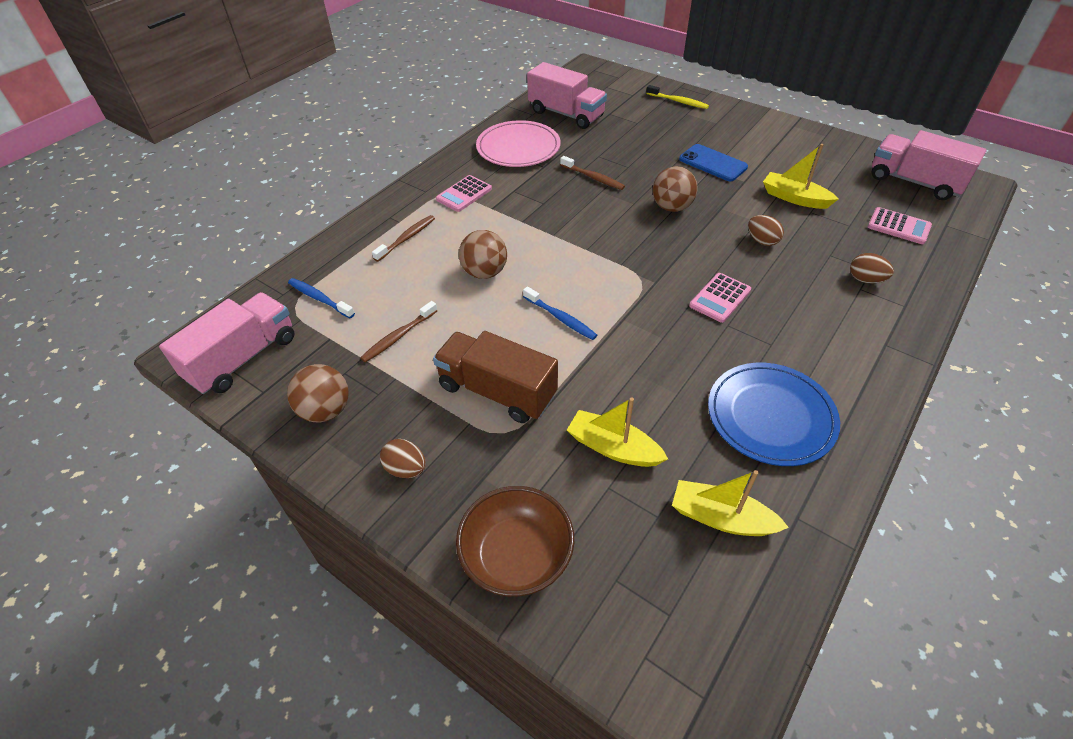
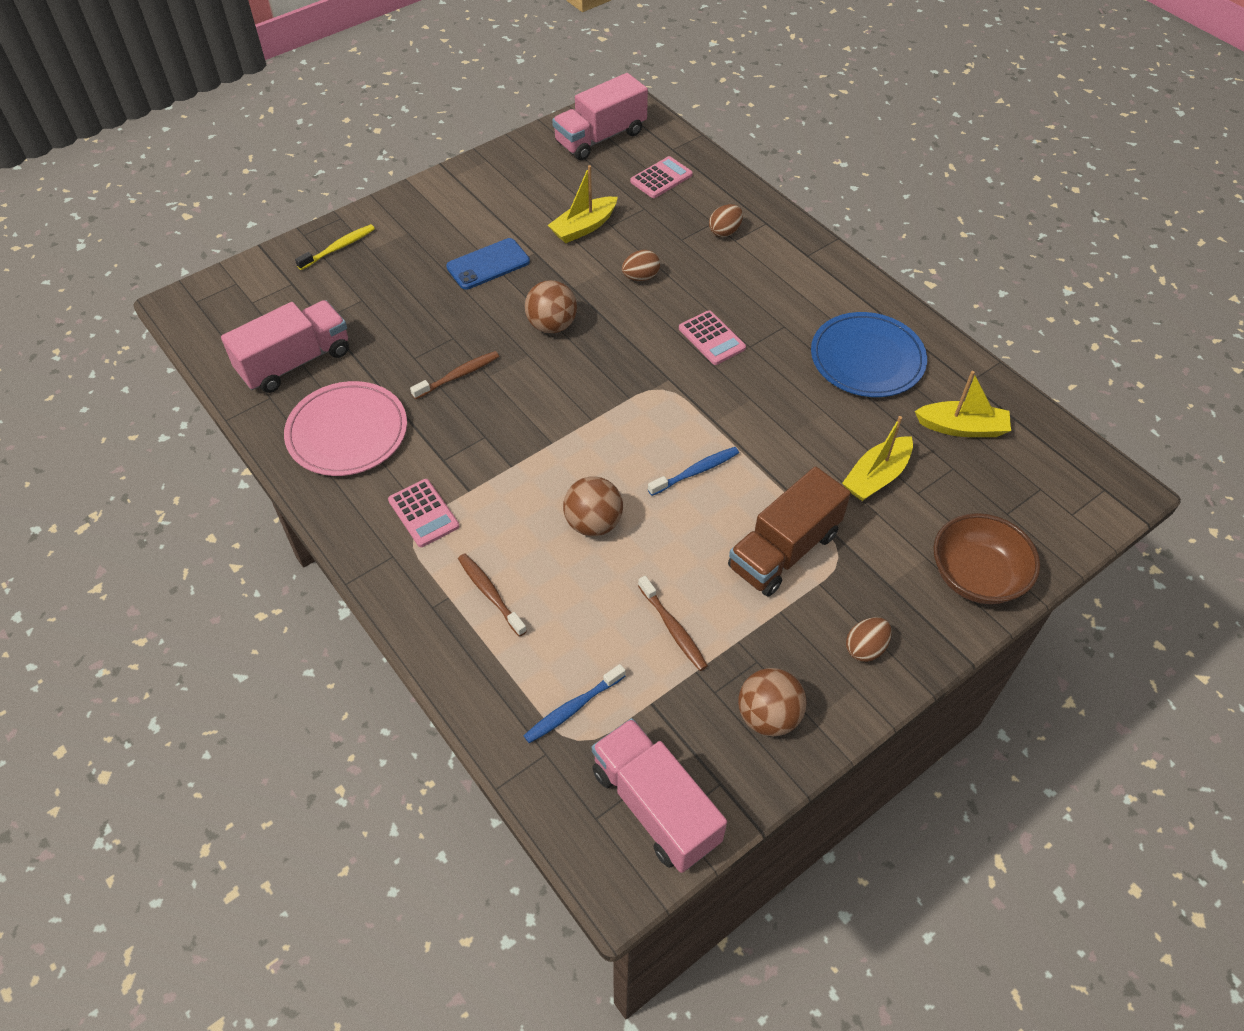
camera: 75 degrees left, 5 degrees up
(721, 518) = (961, 427): yellow boat -> yellow boat turned 120 degrees counterclockwise

